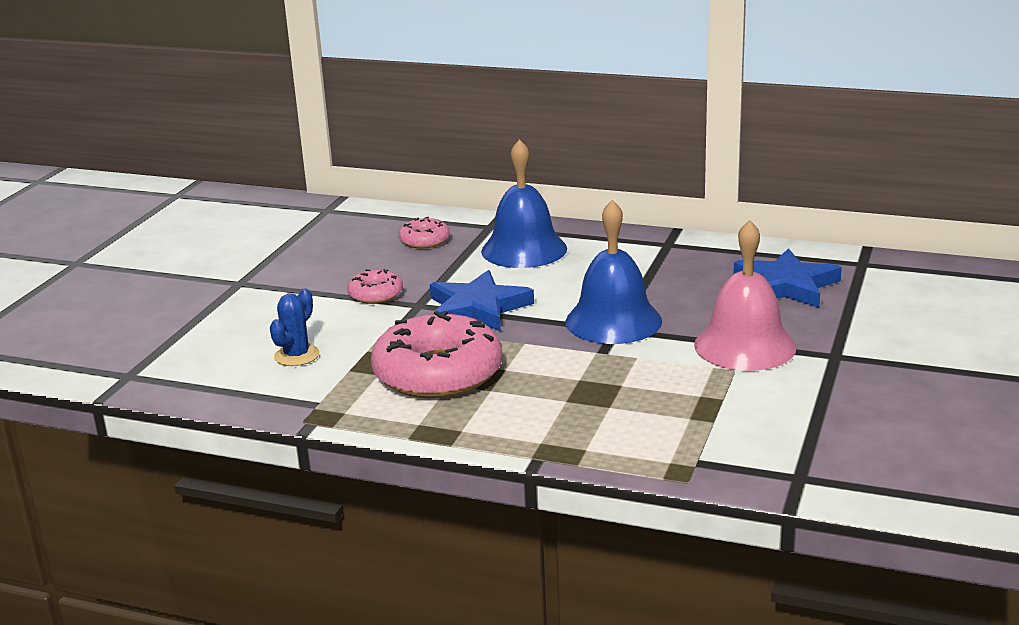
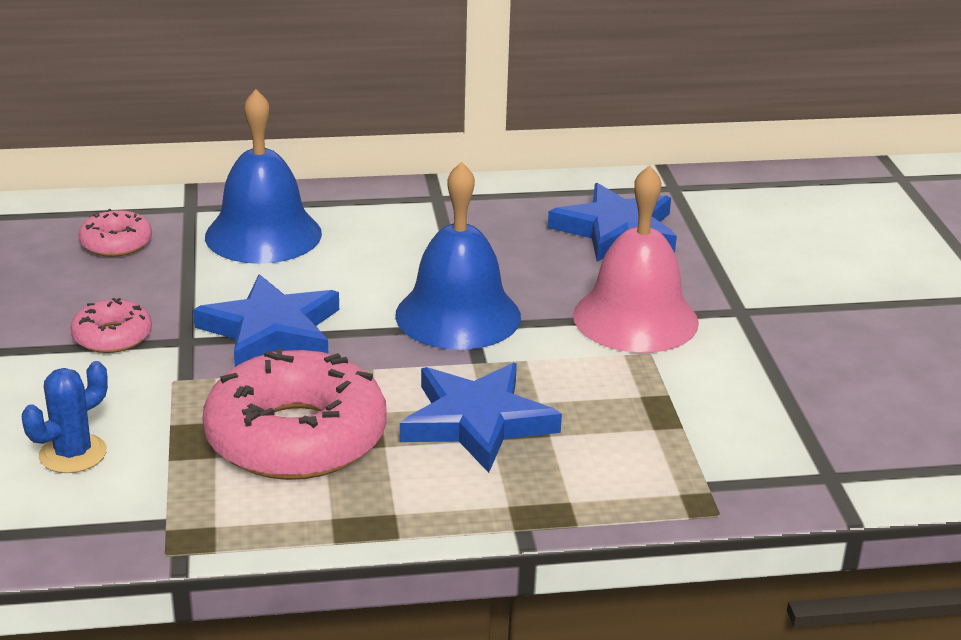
camera: 30 degrees left, 5 degrees up
(297, 355) = (73, 454): blue cactus -> blue cactus turned 45 degrees clockwise
(566, 388) = (477, 422): none -> blue star

